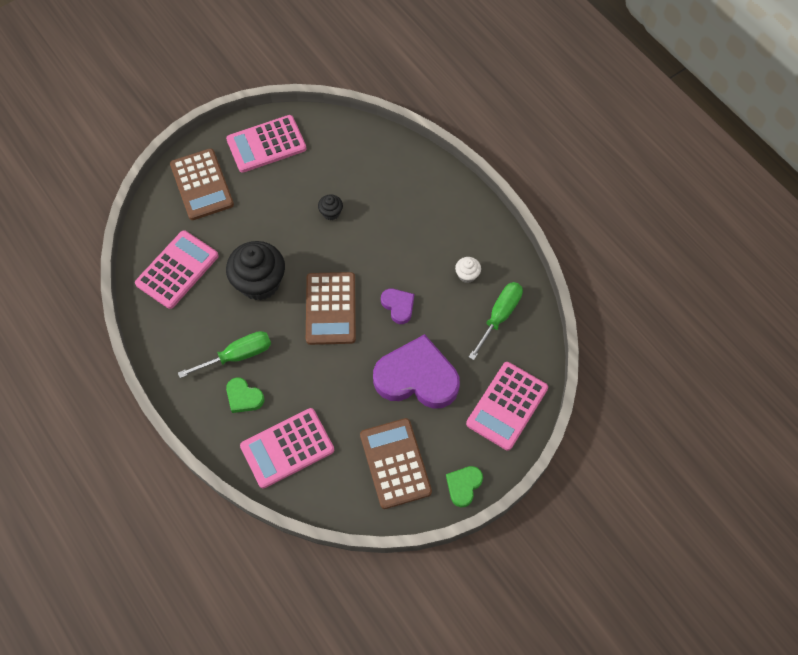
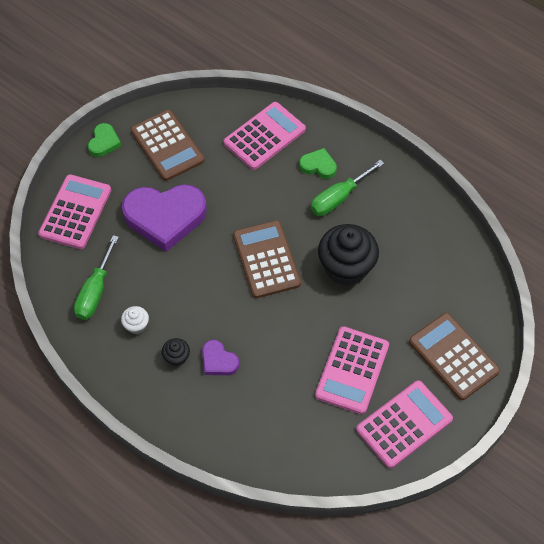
camera: 165 degrees right, 5 degrees down
(177, 270) = (433, 261): pink calculator -> pink calculator (352, 370)
(331, 213) = (300, 359): black cupcake -> black cupcake (177, 357)
(398, 306) = (200, 277): purple heart -> purple heart (218, 361)

